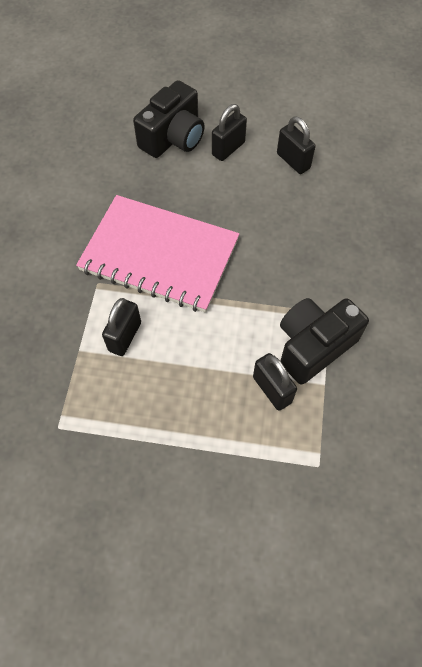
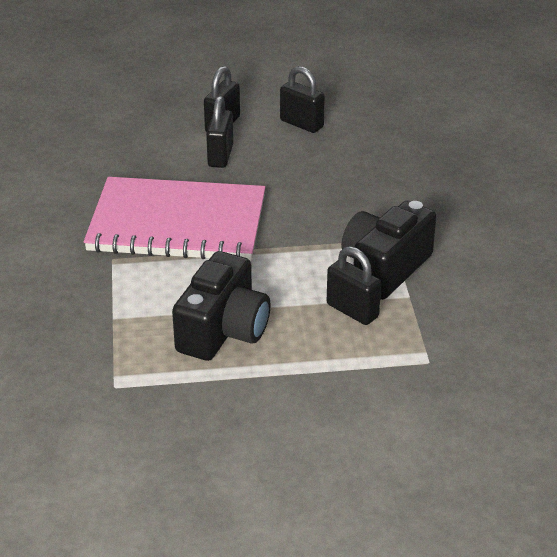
camera: 15 degrees left, 25 degrees down
(125, 336) = (164, 297): black padlock -> black padlock (220, 156)
(173, 137) = (153, 124): black camera -> black camera (223, 330)

